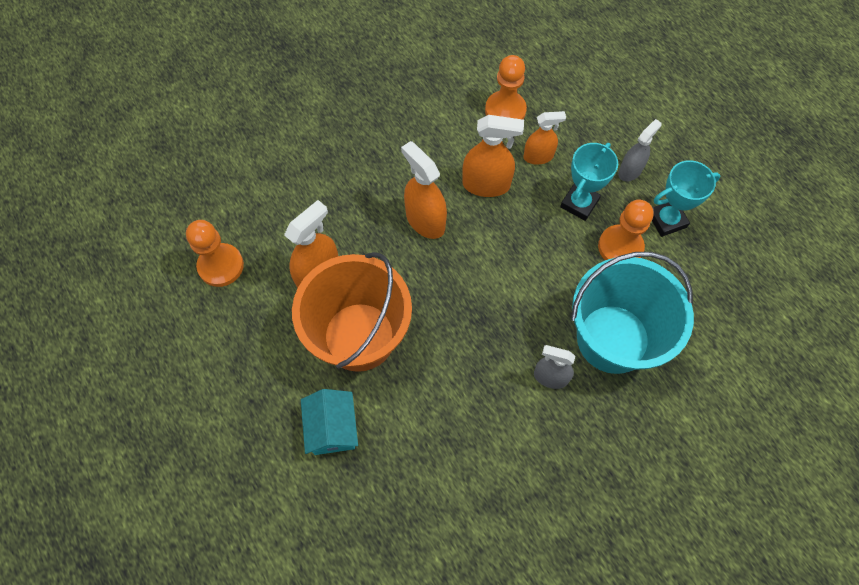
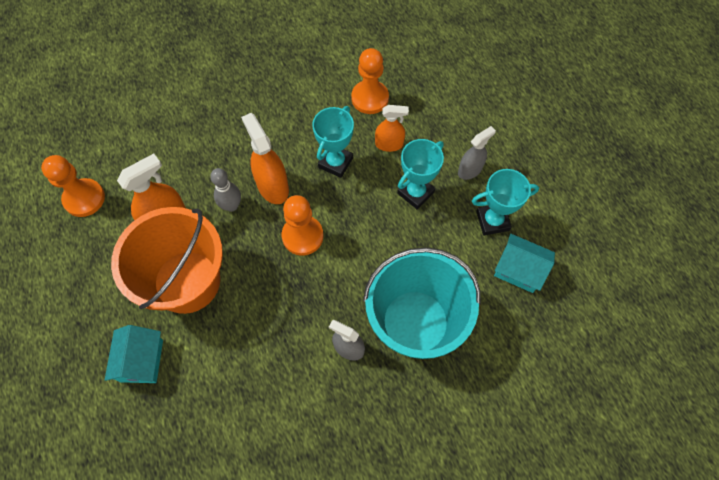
camera: 10 degrees right, 0 degrees up
(386, 248) = (231, 206): none -> grey bowling pin
(486, 185) = (335, 162): orange spray bottle -> turquoise trophy
(620, 247) = (443, 239): orange pawn -> orange pawn (302, 236)
(706, 266) = (519, 270): none -> turquoise house

